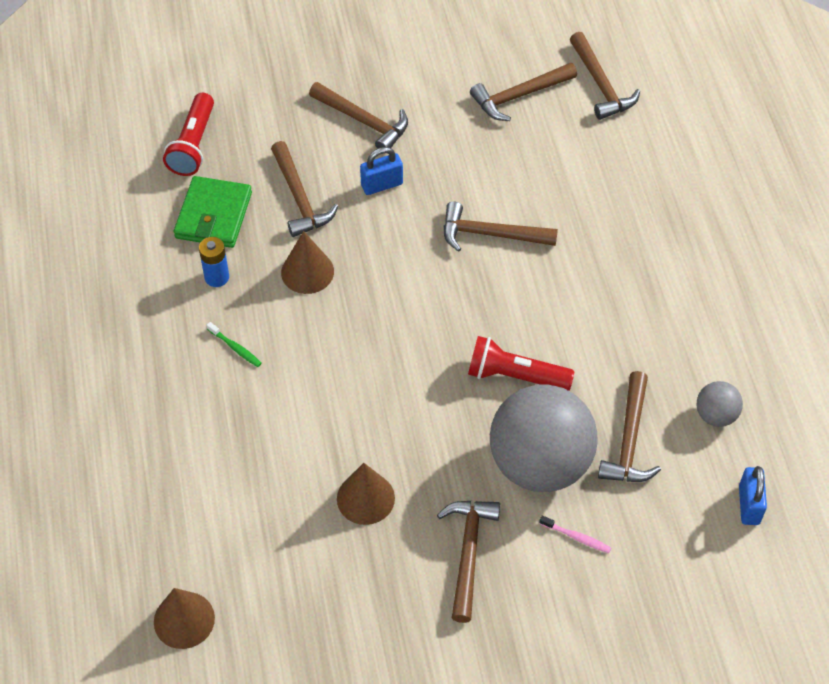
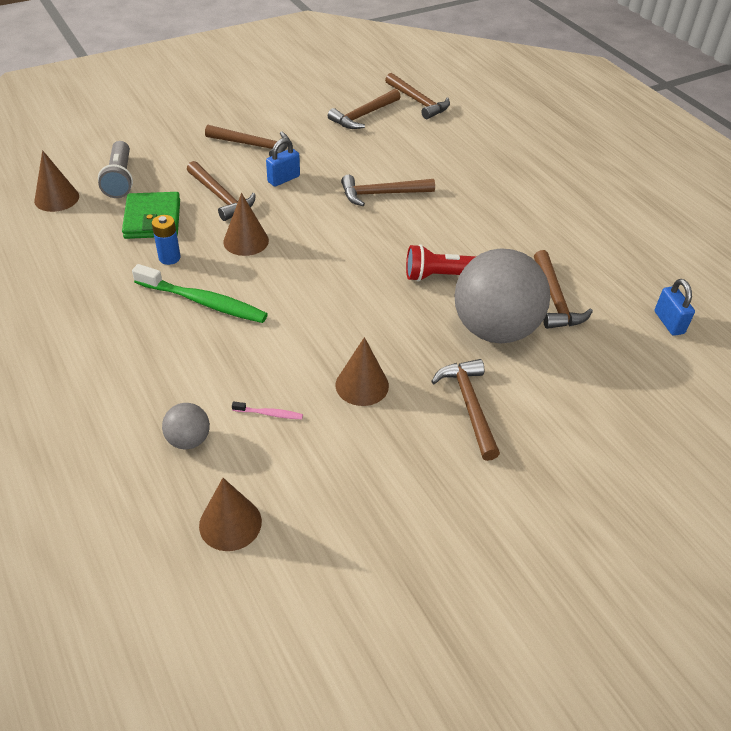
camera: 20 degrees left, 10 degrees down
(117, 160) = (56, 198): none -> brown cone
(193, 145) = (120, 179): red flashlight -> grey flashlight
(235, 348) = (203, 302): green toothbrush -> green toothbrush, size x2.32
(576, 537) = (551, 374): pink toothbrush -> pink toothbrush (269, 414)
(715, 415) = (609, 271): grey ball -> grey ball (188, 440)

